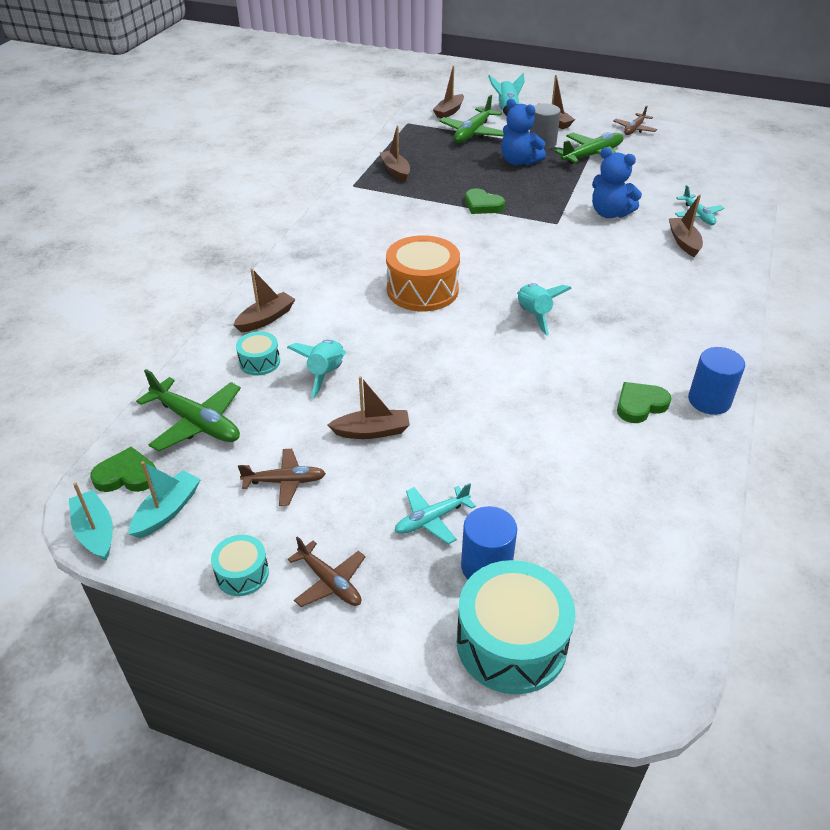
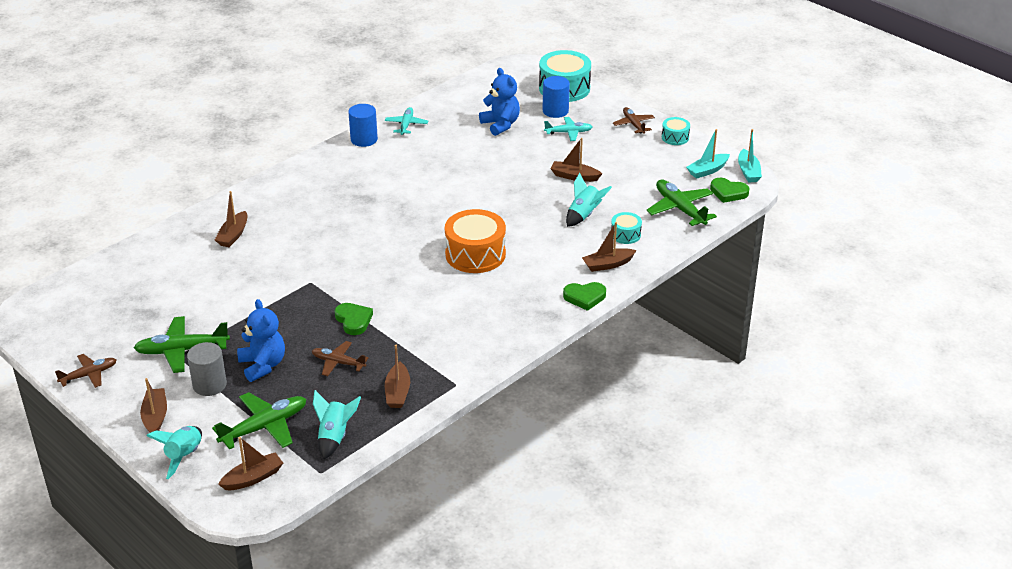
camera: 155 degrees left, 5 degrees down
(284, 481) = (638, 167): brown plane -> brown plane (338, 363)
(534, 315) = (412, 213): turquoise rocket -> turquoise rocket (334, 437)
(609, 213) = (255, 278): blue teddy bear -> blue teddy bear (500, 125)
(640, 405) = (406, 148): green heart -> green heart (584, 297)
(697, 215) = (186, 255): turquoise plane -> turquoise plane (406, 125)

